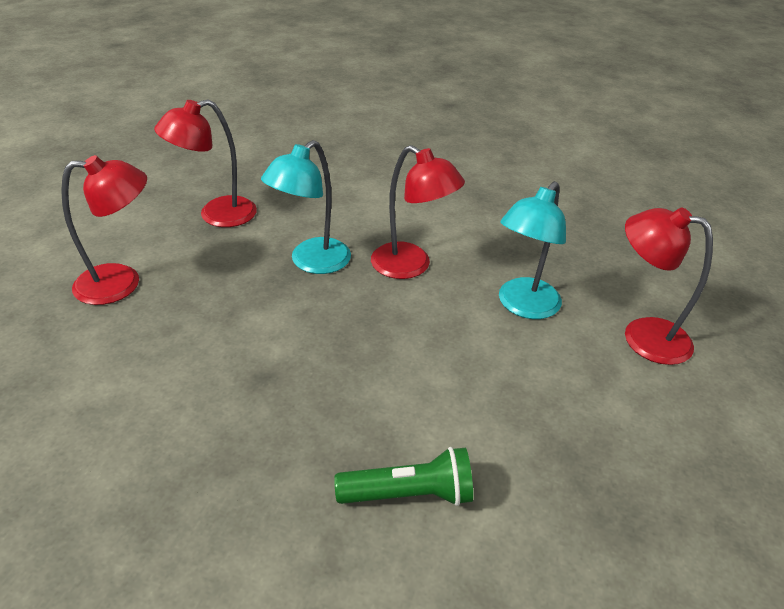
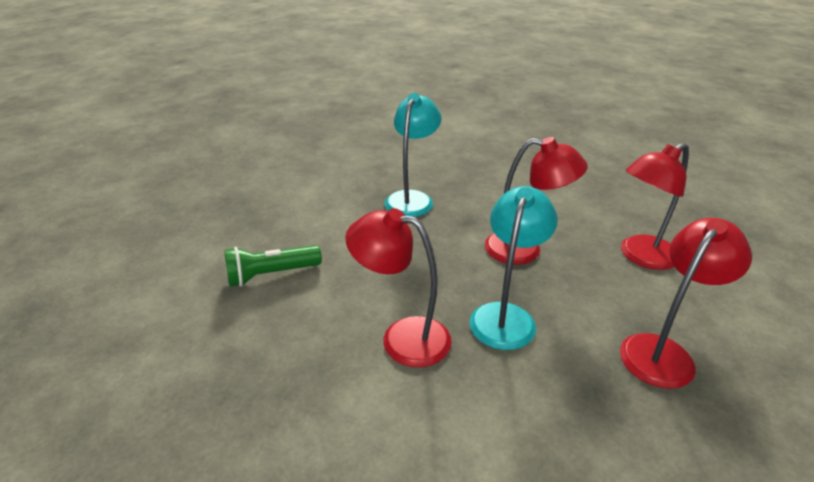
camera: 165 degrees right, 5 degrees down
(409, 493) = (350, 192): green flashlight -> green flashlight (271, 275)
(523, 306) = (276, 318): turquoise lamp -> turquoise lamp (412, 198)
(642, 335) = (160, 315): red lamp -> red lamp (524, 249)

